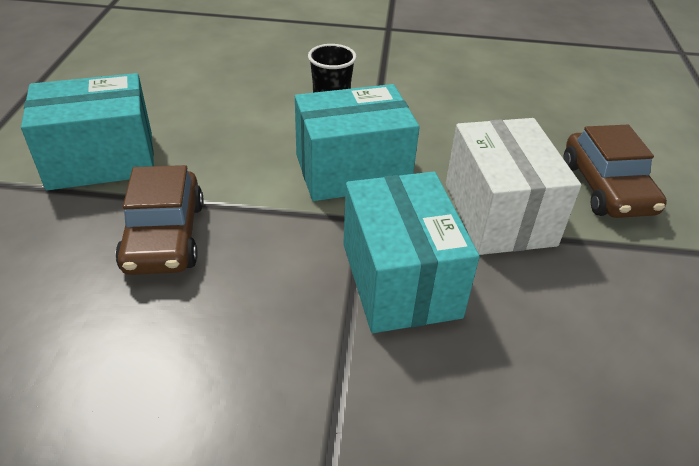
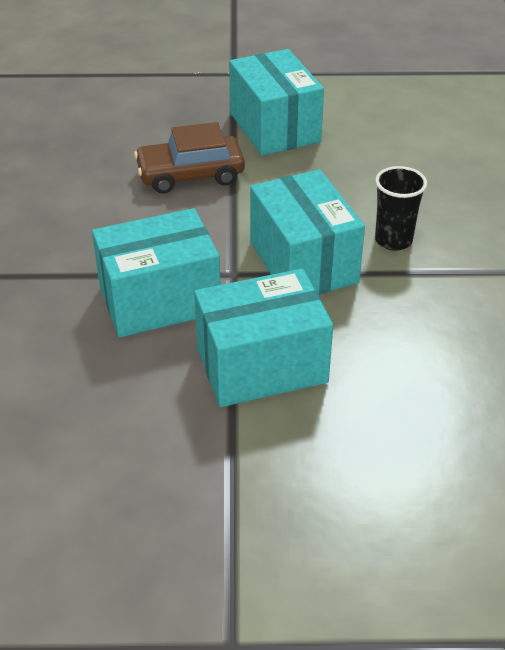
camera: 85 degrees right, 0 degrees up
(498, 214) = (261, 365): white box -> turquoise box
(606, 188) = (332, 462): brown car -> none

